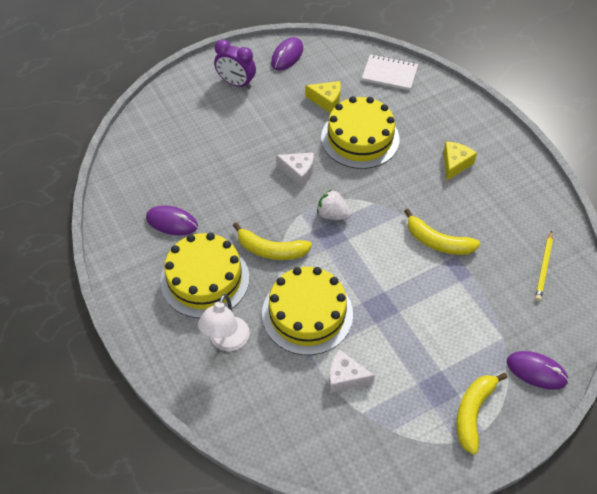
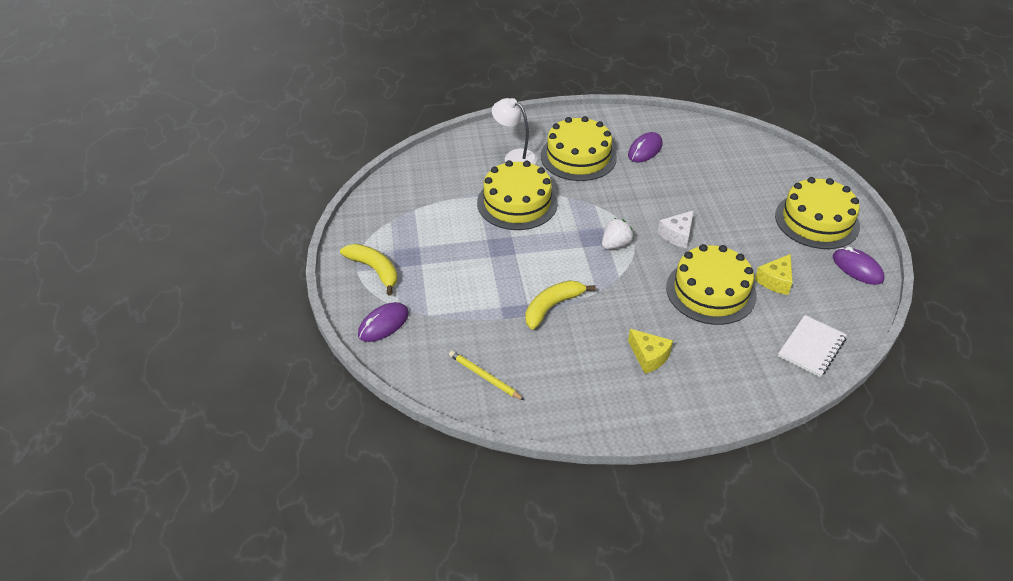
camera: 110 degrees right, 10 degrees down
(236, 83) = (817, 221): purple clock -> yellow cake
(271, 250) = (591, 197): yellow banana -> none
(345, 377) = (449, 208): white cheese -> none

